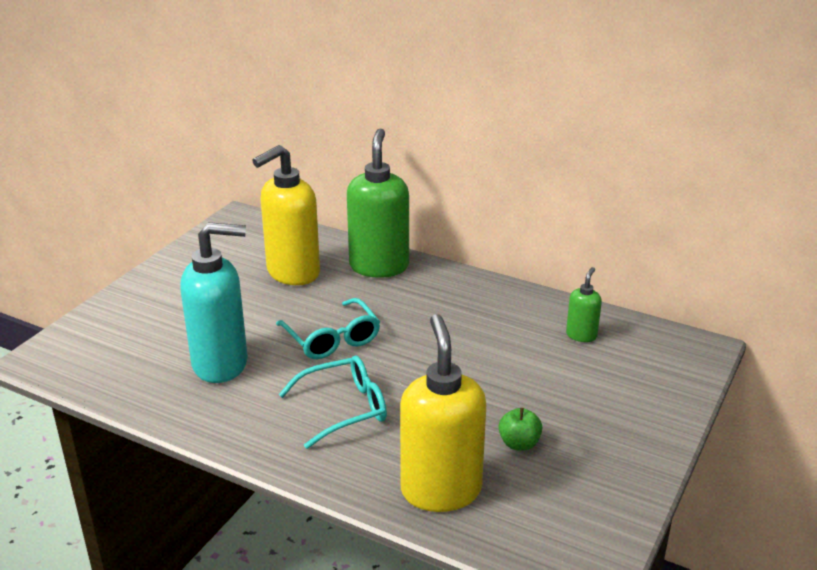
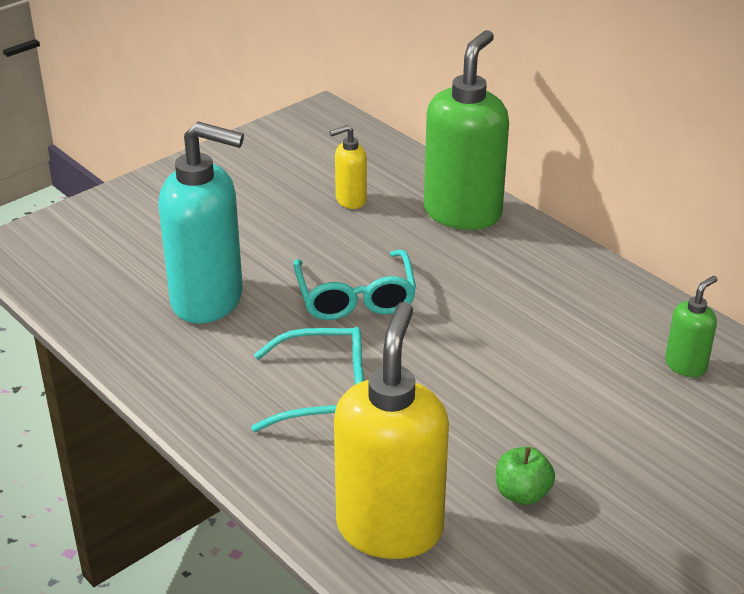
camera: 20 degrees right, 5 degrees up
(292, 273) = (350, 200): yellow soap dispenser -> yellow soap dispenser, size x0.47

